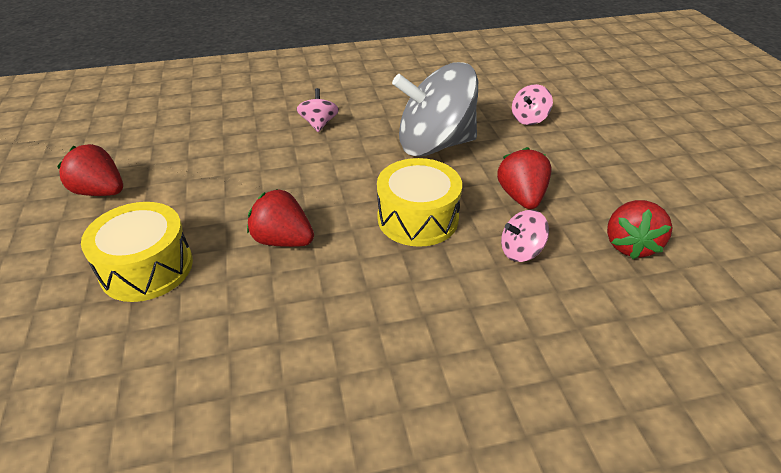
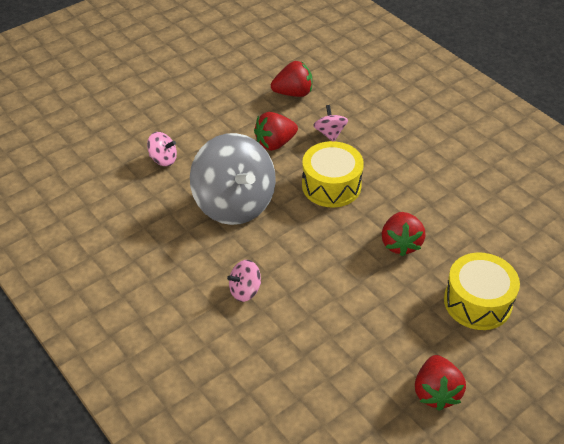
camera: 115 degrees left, 5 degrees up
(521, 251) = (330, 133): pink spinning top -> pink spinning top turned 150 degrees counterclockwise

